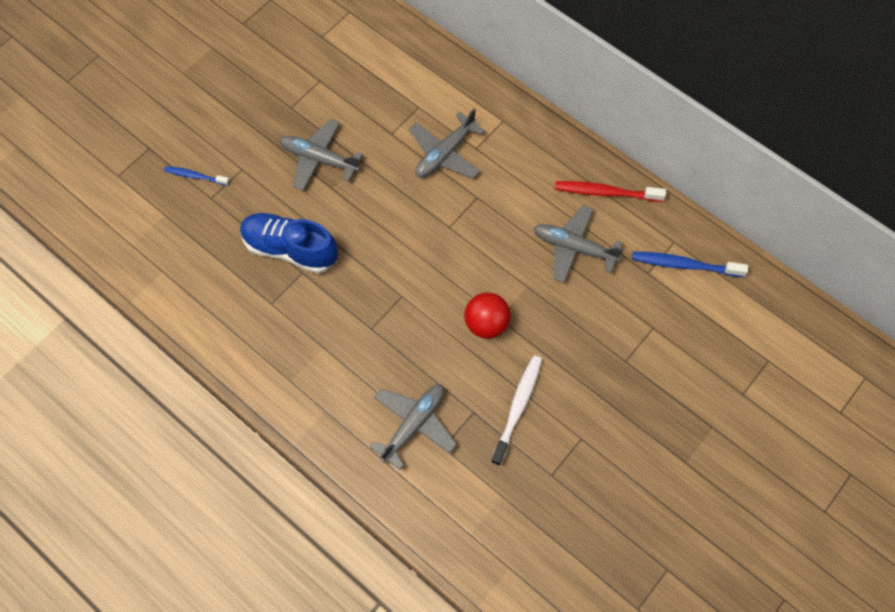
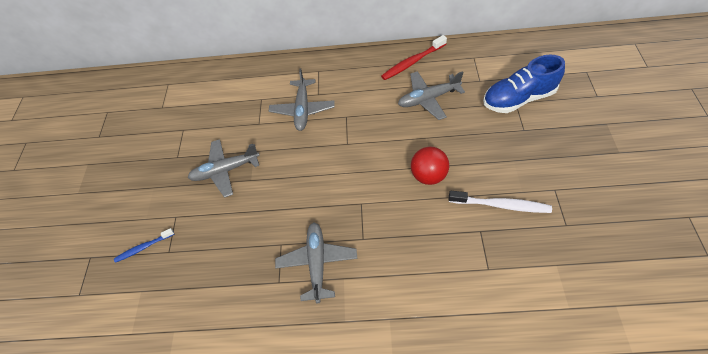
camera: 35 degrees left, 10 degrees down
(290, 249) = (258, 237): blue shoe -> blue shoe (518, 99)
(414, 424) = (455, 272): grey plane -> grey plane (317, 263)
(517, 407) = (501, 205): white toothbrush -> white toothbrush turned 120 degrees clockwise
(684, 265) = (492, 63): blue toothbrush -> none

